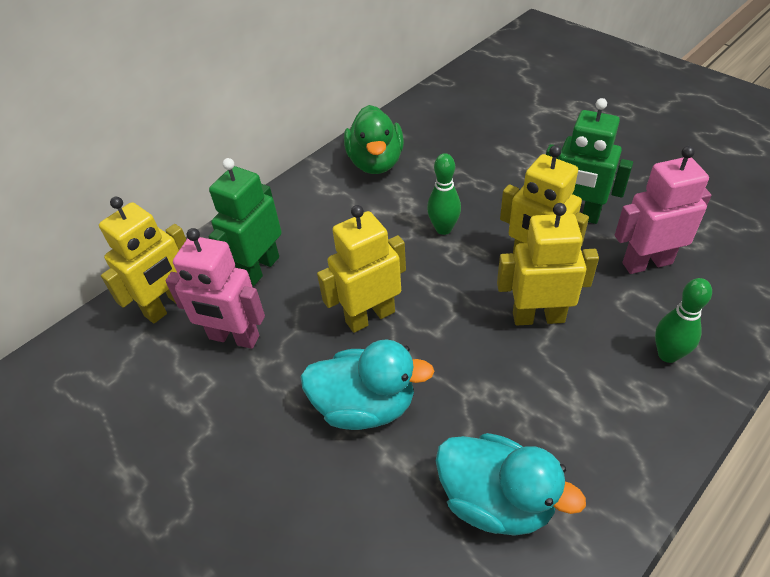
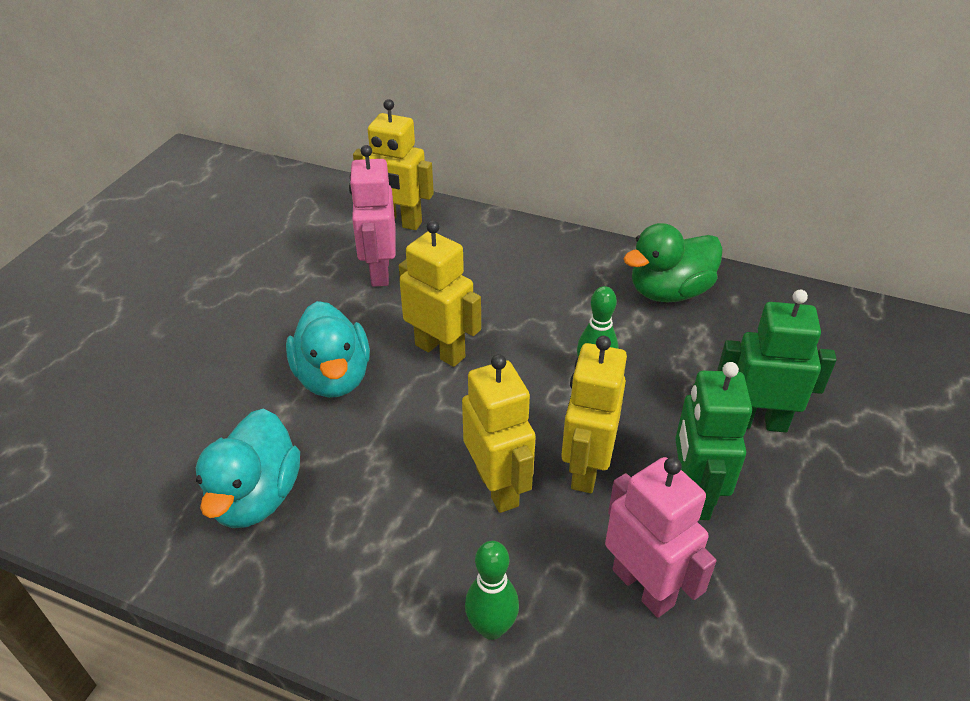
camera: 65 degrees right, 5 degrees down
(260, 269) = (467, 259): green robot -> green robot (757, 422)

